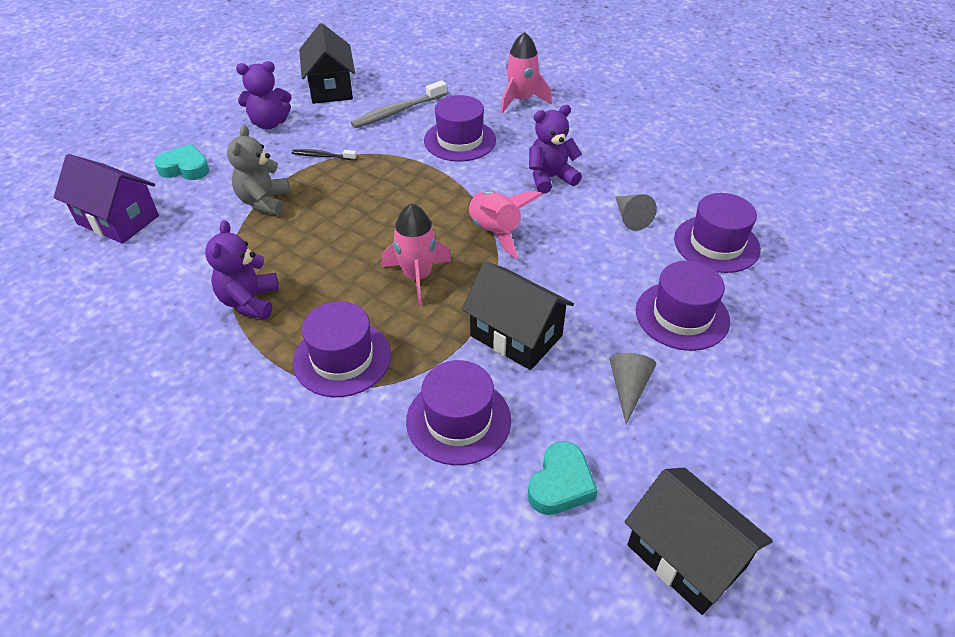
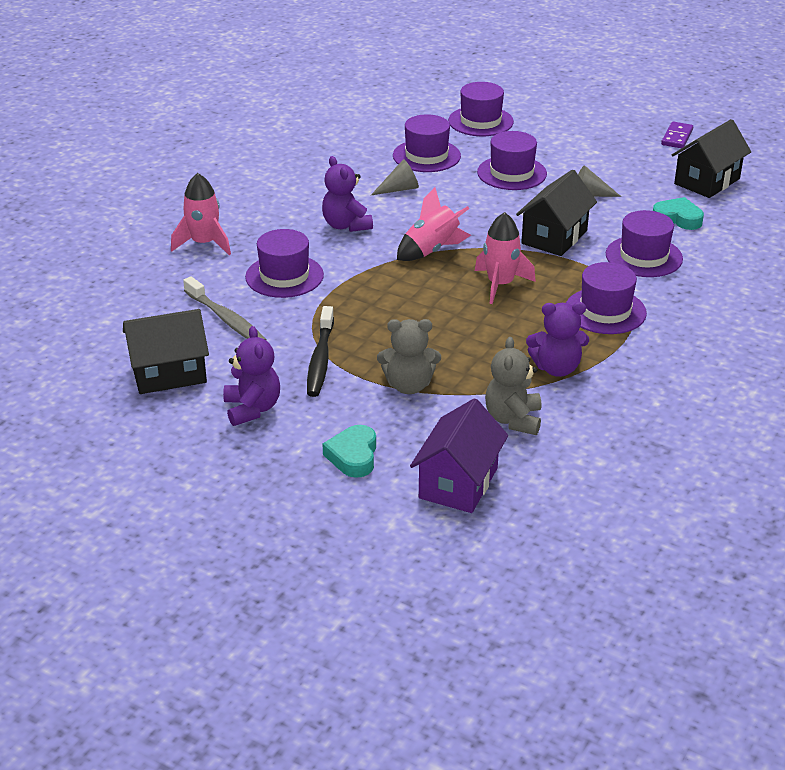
camera: 95 degrees left, 10 degrees down
(183, 261) = (513, 419): none -> grey teddy bear
(322, 156) = (320, 359): black toothbrush -> black toothbrush, size x1.75
(830, 301) = (480, 121): none -> purple hat
(848, 546) = (677, 137): none -> purple domino

